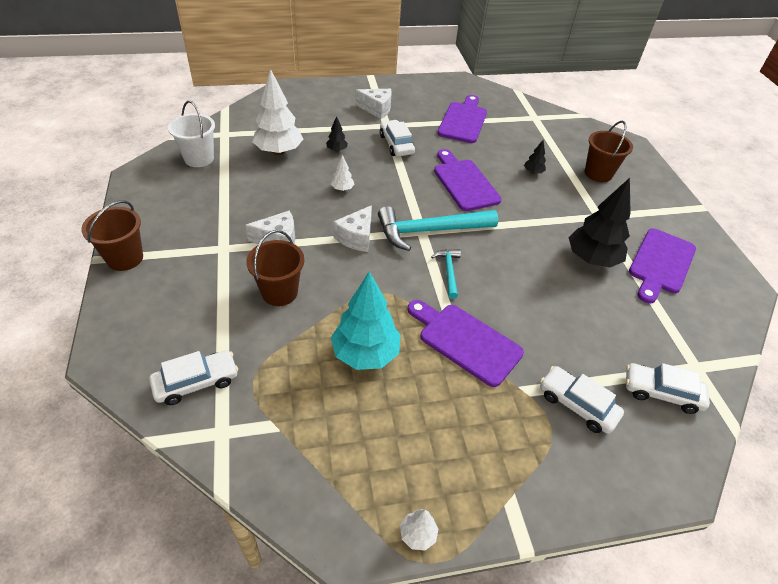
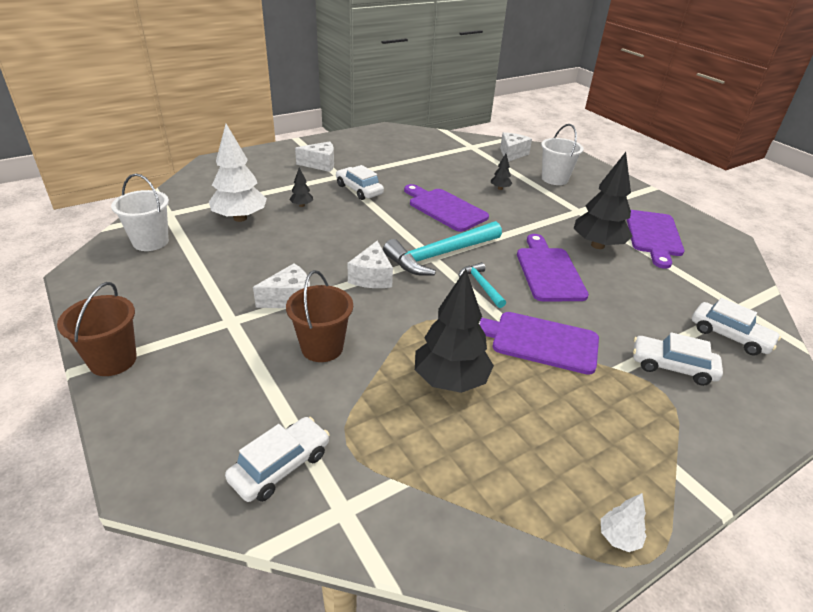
camera: 20 degrees left, 10 degrees down
(342, 189) = (329, 238): white tree -> none
(365, 354) = (450, 380): turquoise tree -> black tree
(463, 121) = (410, 160): purple cutting board -> purple cutting board (548, 271)
(571, 134) = (512, 154): none -> white cheese
(598, 173) = (554, 179): brown bucket -> white bucket
(661, 393) = (729, 336): white car -> white car turned 135 degrees counterclockwise

